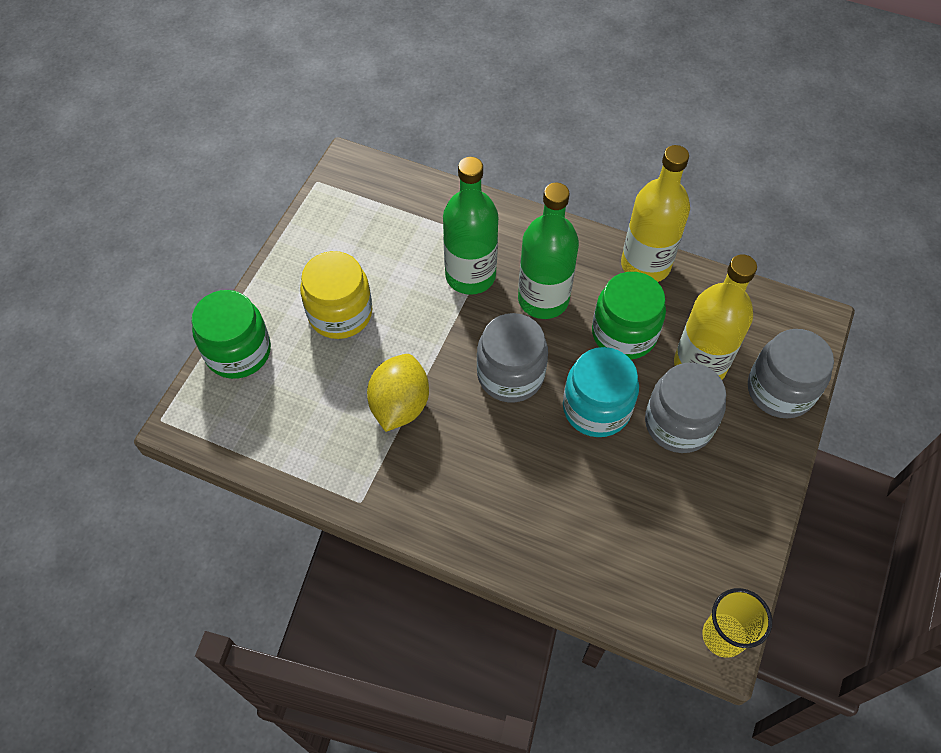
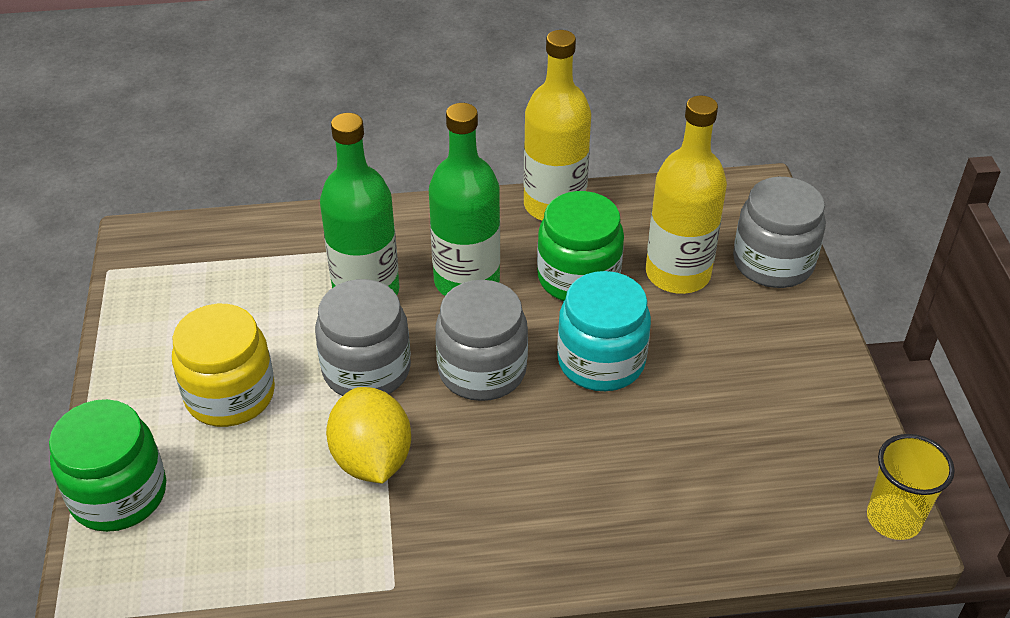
camera: 30 degrees left, 15 degrees down
(678, 423) = (697, 337): grey jar -> grey jar (366, 369)

